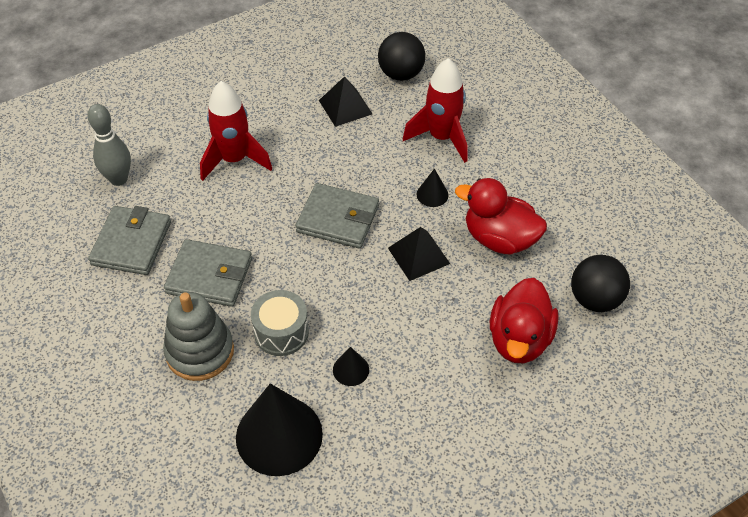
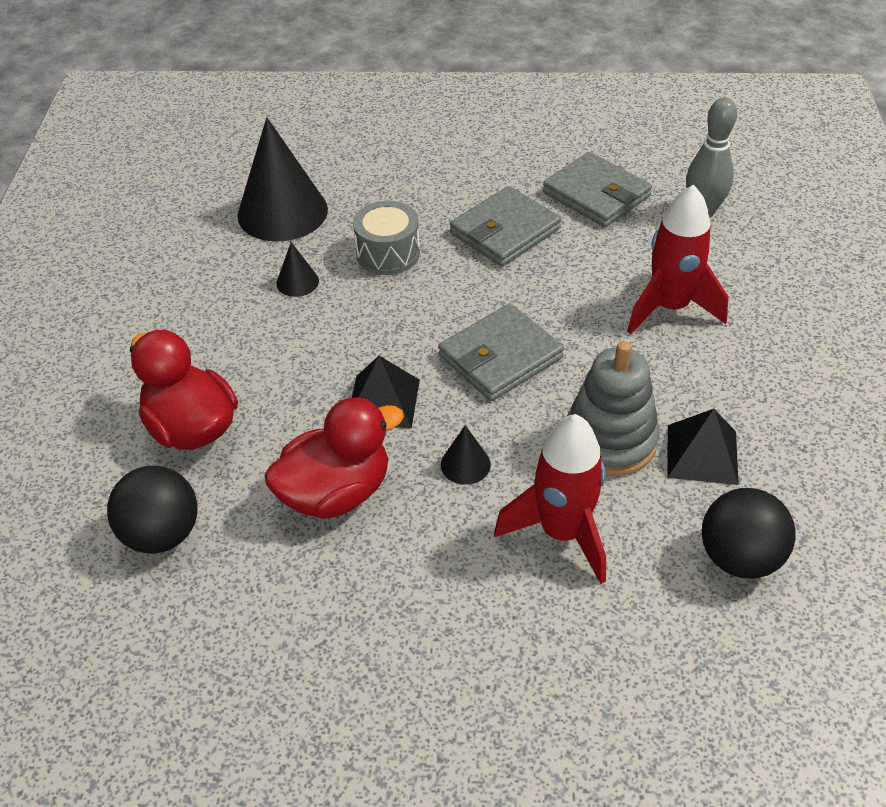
camera: 125 degrees right, 5 degrees down
(200, 351) = (418, 196): grey stacking toy -> grey stacking toy (610, 440)

